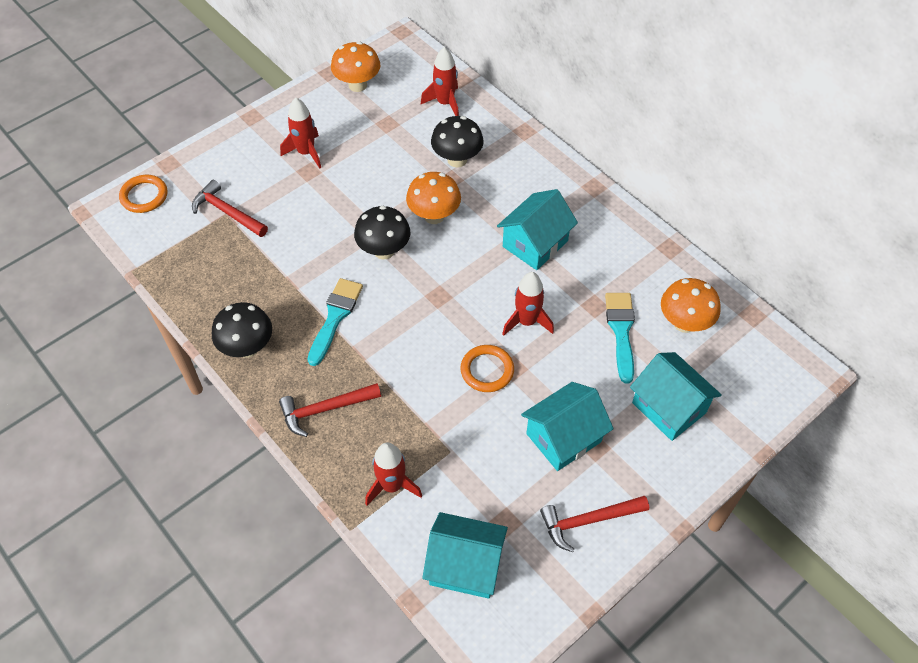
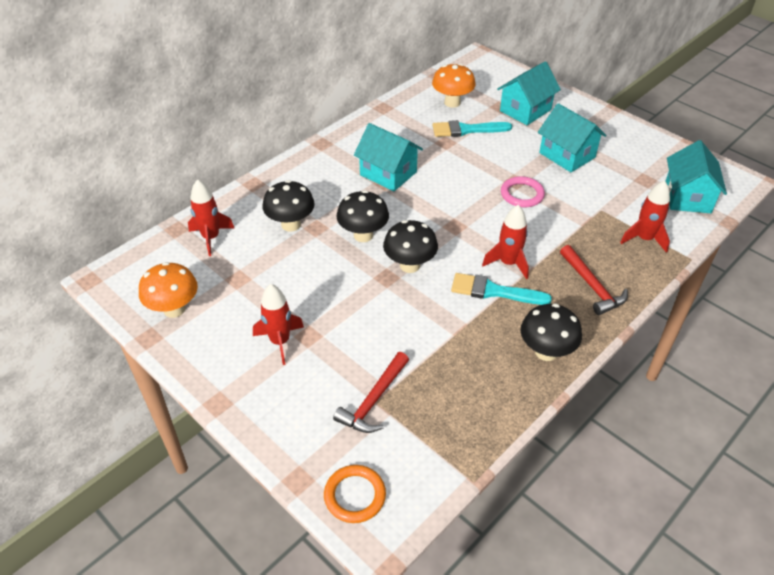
camera: 95 degrees left, 10 degrees down
(434, 216) = (363, 235): orange mushroom -> black mushroom
(487, 370) = (522, 194): orange ring -> pink ring
(526, 321) = (469, 175): red rocket -> red rocket (508, 263)
(588, 520) = (626, 144): red hammer -> none

